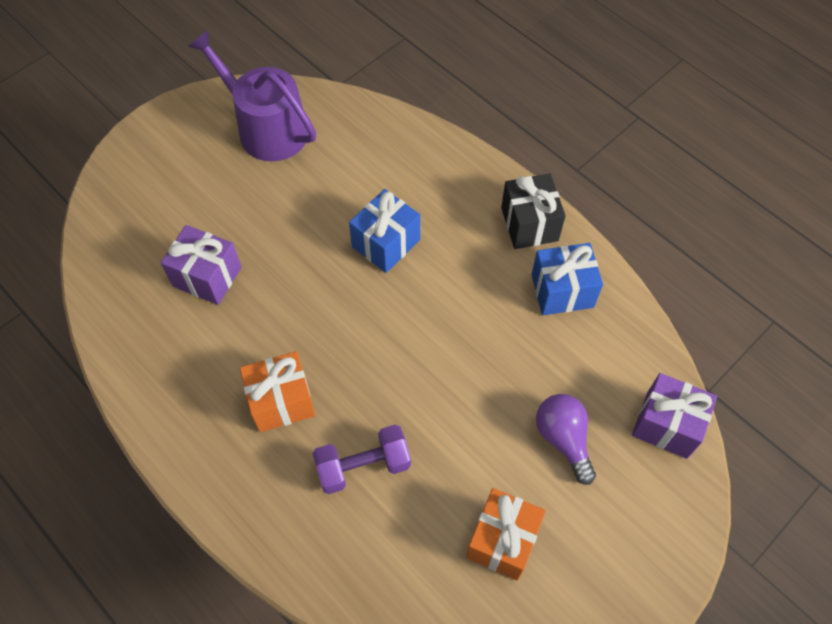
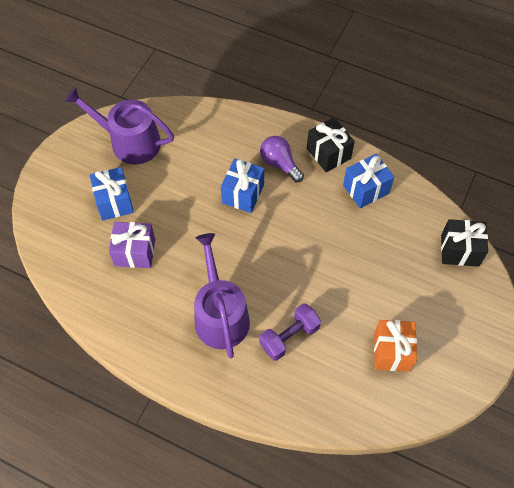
camera: 20 degrees left, 0 degrees up
(211, 201) = (114, 202): none -> blue gift
(281, 401) = (220, 315): orange gift -> purple watering can
(563, 439) = (403, 279): purple light bulb -> purple light bulb (279, 164)
(666, 425) = (459, 250): purple gift -> black gift

